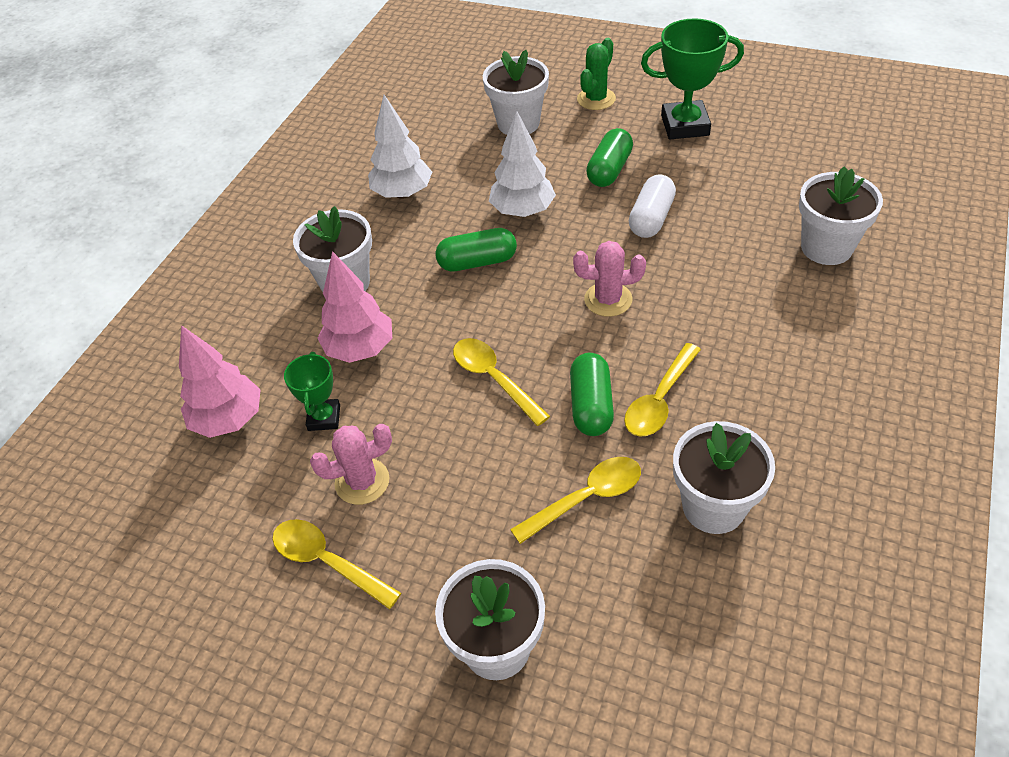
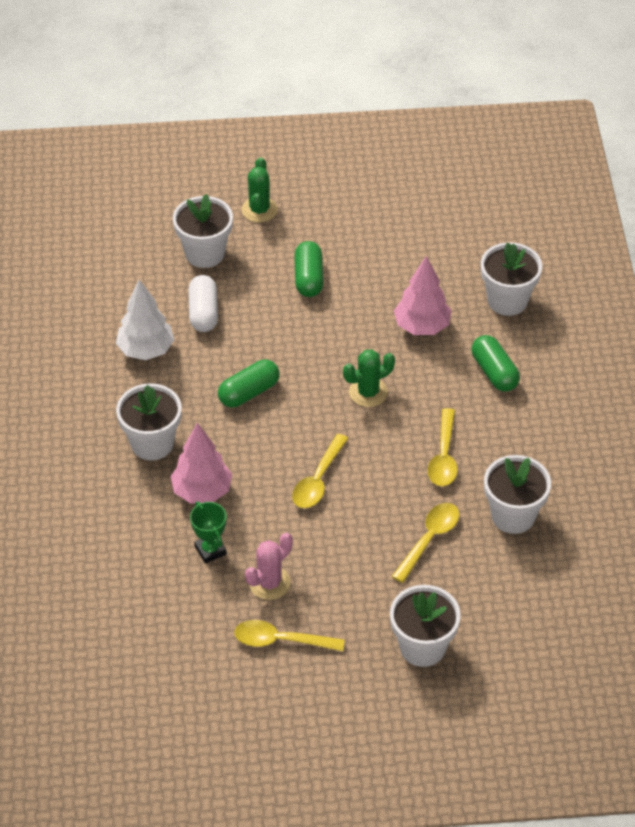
camera: 30 degrees left, 0 degrees up
(229, 419) = (138, 576): pink tree -> pink tree (421, 326)
(493, 378) = (318, 480): yellow spoon -> yellow spoon turned 90 degrees counterclockwise
(523, 211) = (259, 337): white tree -> none
(591, 405) = (398, 476): green capsule -> green capsule (494, 372)
(608, 299) = (368, 392): pink cactus -> green cactus
(651, 218) = (365, 313): white capsule -> white capsule (203, 312)
(685, 125) = (349, 217): green trophy -> none

